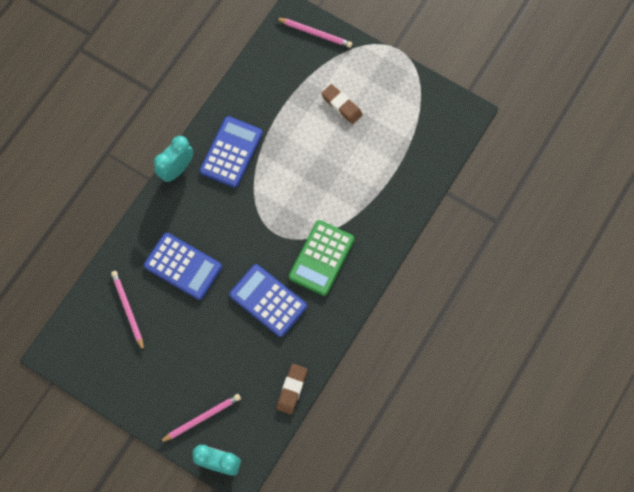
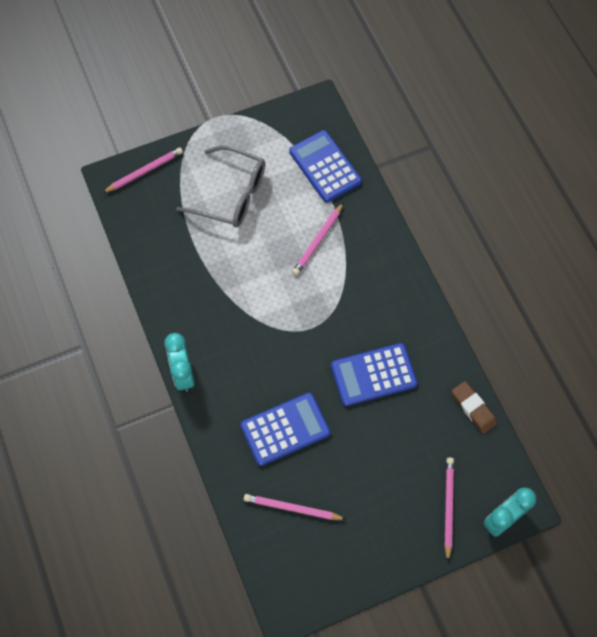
camera: 55 degrees left, 5 degrees down
(231, 152) = (203, 314): blue calculator -> blue calculator (325, 167)
(321, 258) = (365, 304): green calculator -> none
(341, 105) = (232, 195): brown eraser -> grey glasses
(349, 191) = (318, 241): none -> pink pencil

